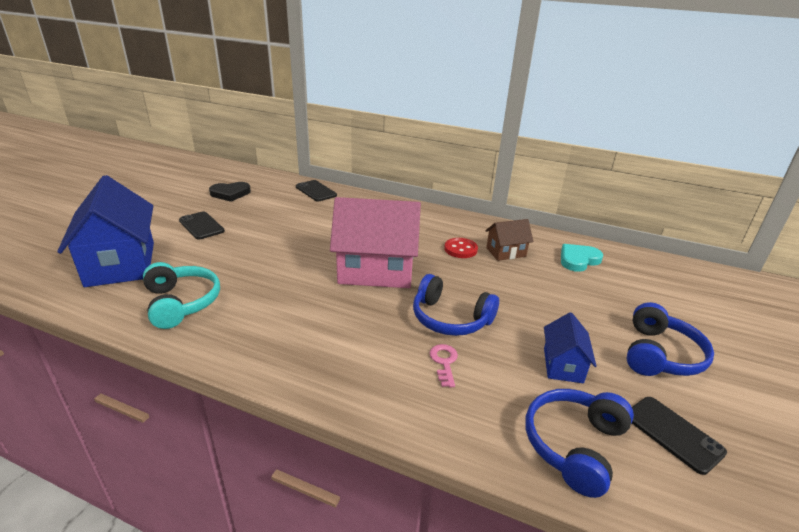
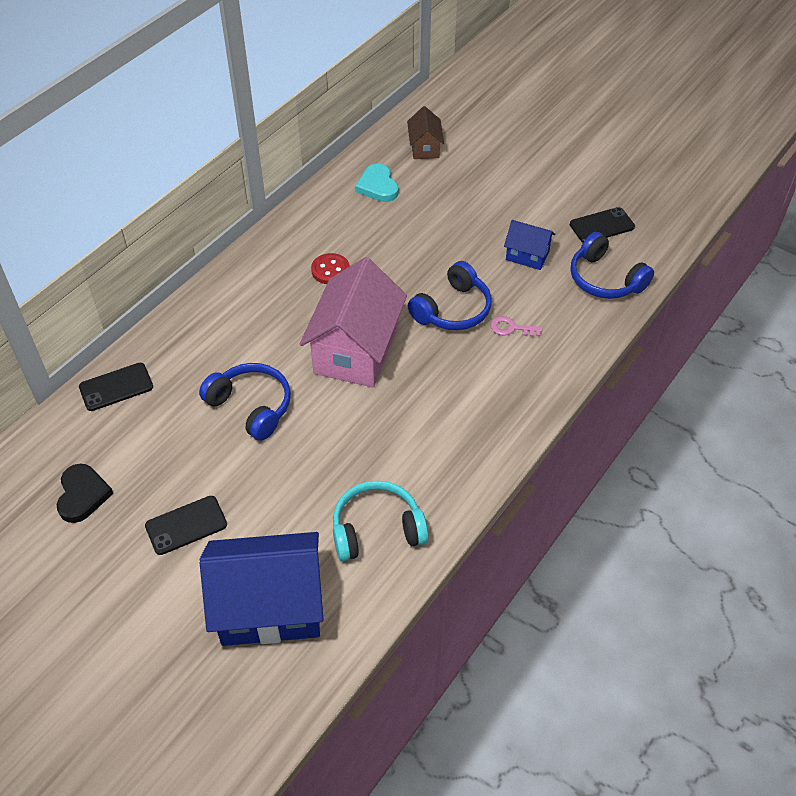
camera: 75 degrees left, 20 degrees up
(506, 252) = (347, 235): brown house -> brown house (425, 148)
(660, 355) = (525, 195): blue headphones -> blue headphones (251, 406)

